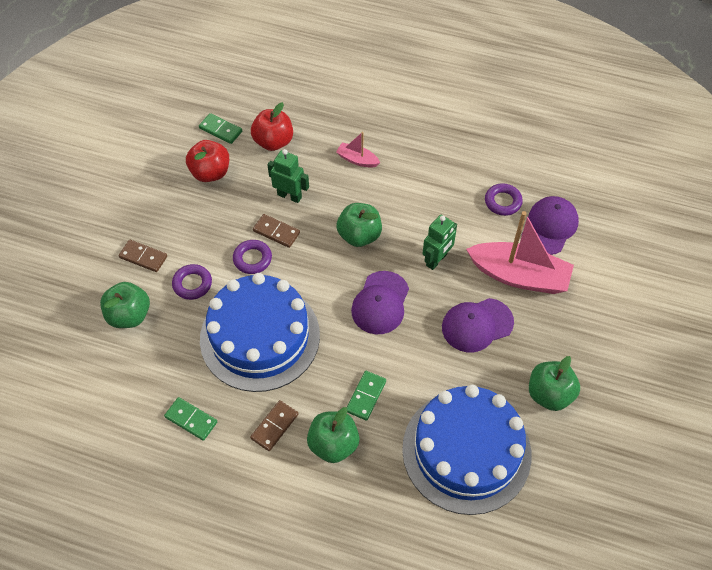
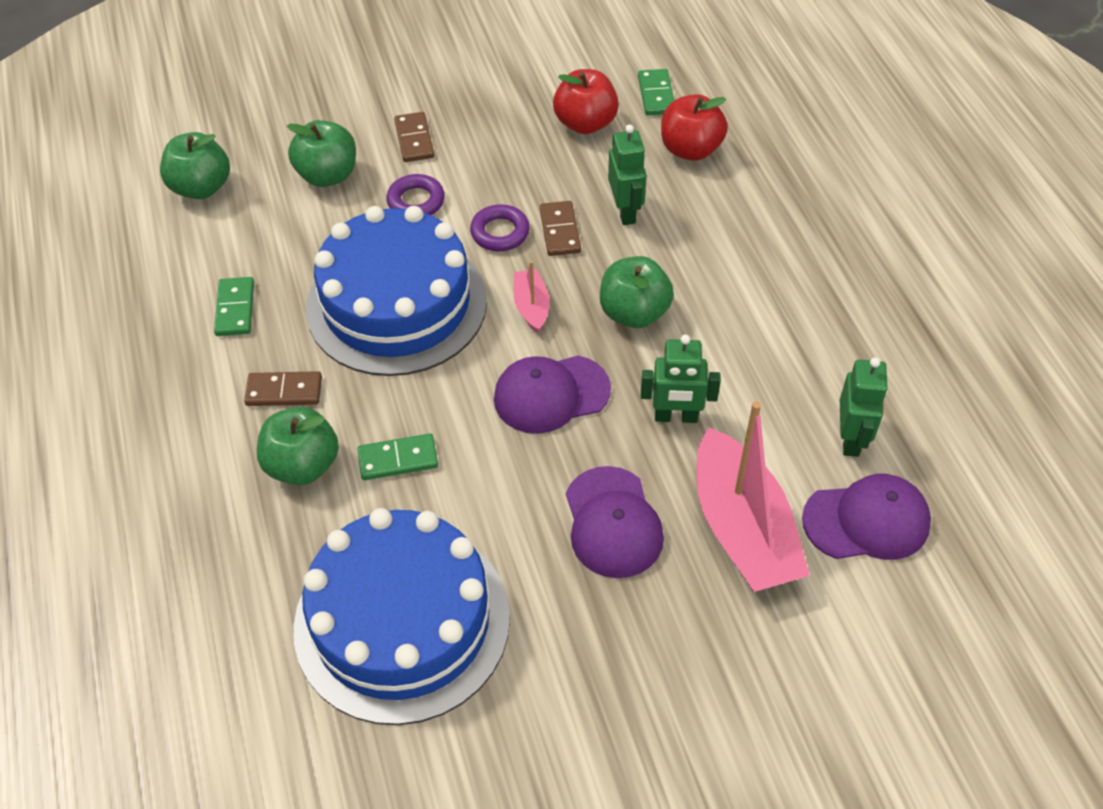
camera: 55 degrees right, 5 degrees down
(357, 160) = (750, 242): pink boat -> pink boat (531, 307)
(477, 325) = (612, 523): purple cap -> purple cap turned 135 degrees counterclockwise
(503, 202) = (851, 439): purple ring -> green robot
(549, 394) = (574, 678): green apple -> green apple (201, 187)

